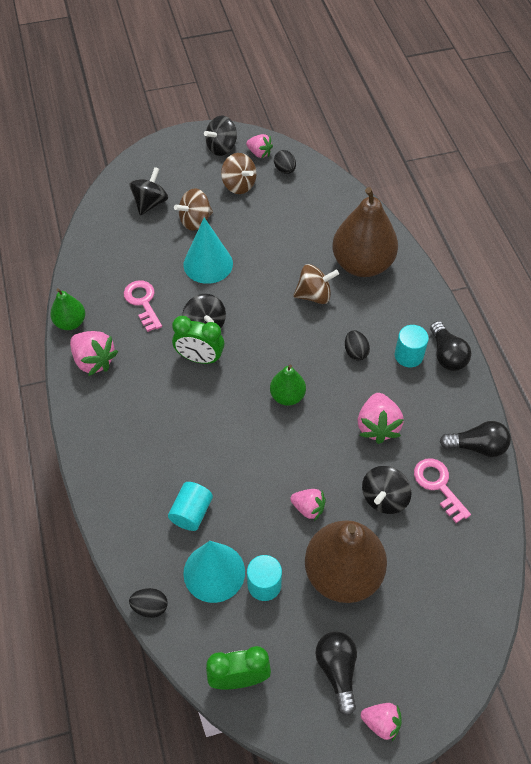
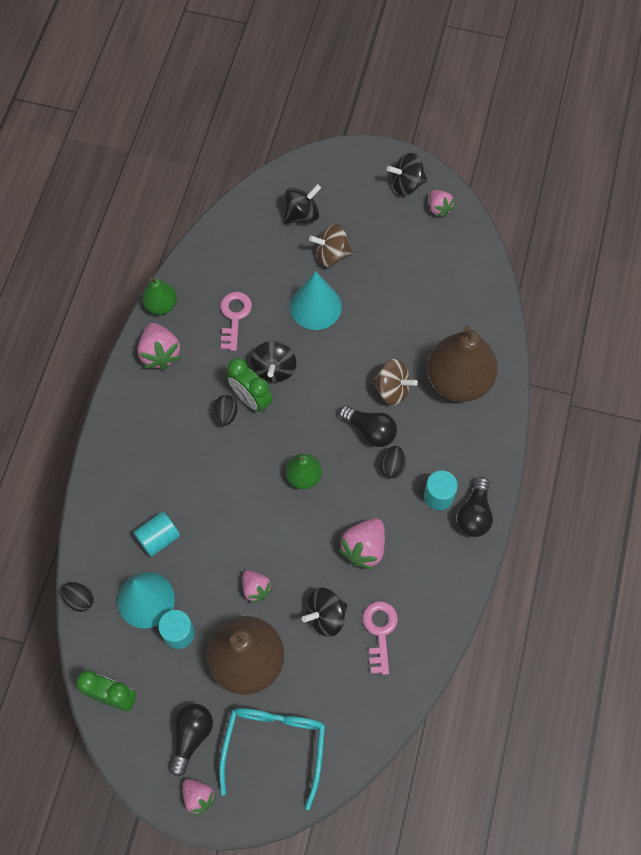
camera: 30 degrees right, 10 degrees up
(239, 185) = (396, 235): brown spinning top -> none
(285, 170) = (452, 239): black egg -> black egg (226, 415)
(418, 634) = (274, 746): none -> turquoise glasses
(477, 446) = (439, 616): black light bulb -> black light bulb (370, 430)

